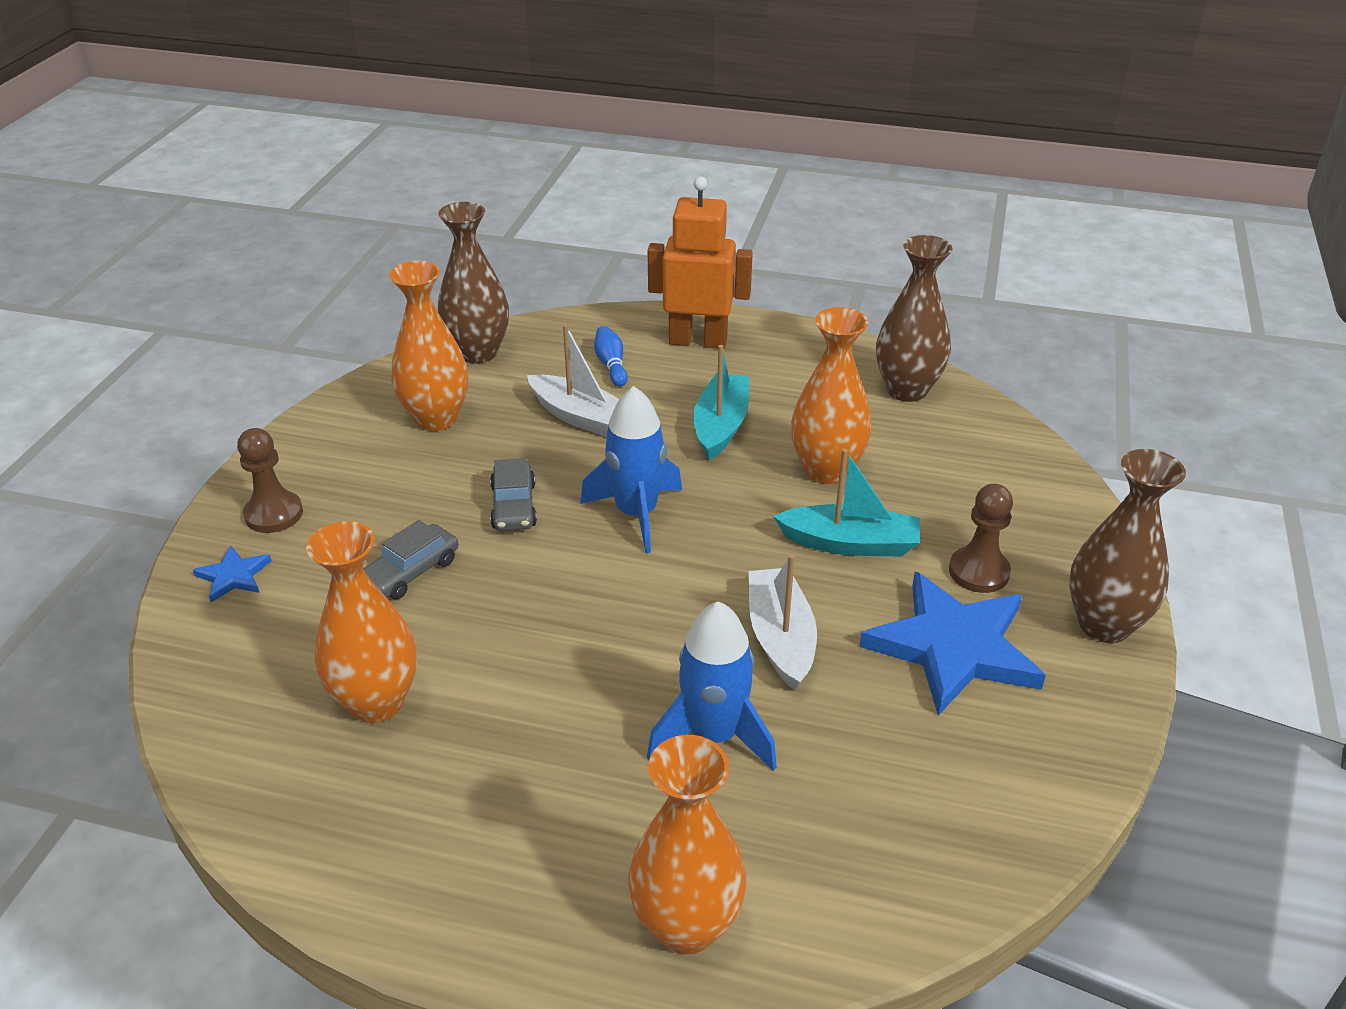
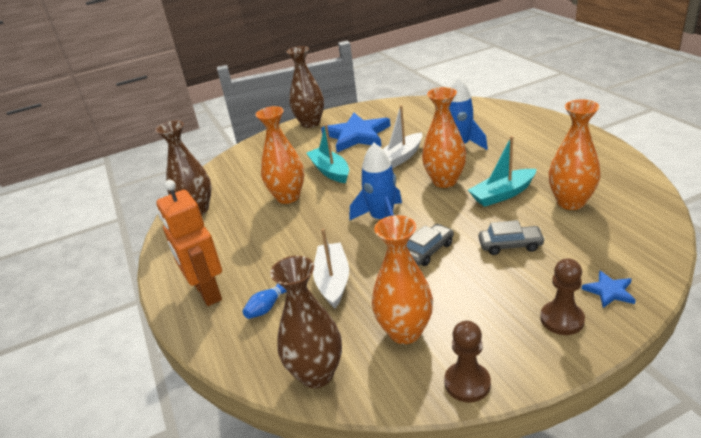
camera: 125 degrees left, 5 degrees down
(686, 925) = (520, 119): orange vase -> orange vase (444, 181)
(721, 426) = (286, 237): turquoise boat -> turquoise boat (502, 194)
(979, 572) = (312, 147): brown pawn -> brown pawn (467, 383)

